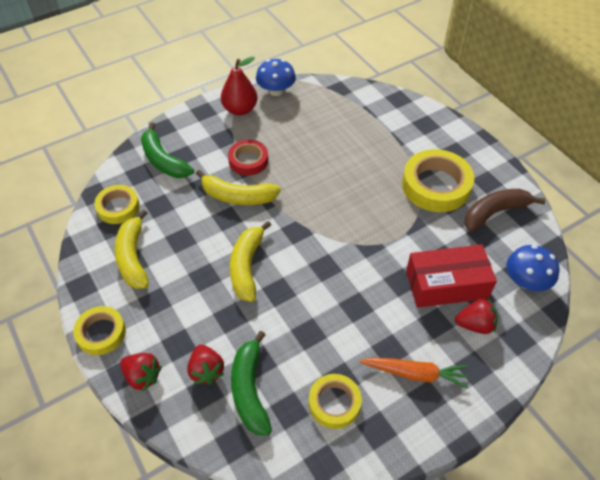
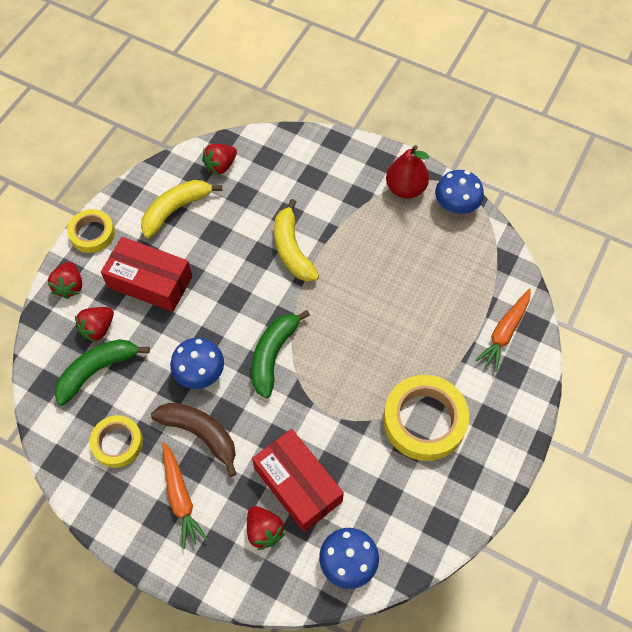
camera: 60 degrees right, 10 degrees up
(118, 207) = (220, 166): yellow tape -> red strawberry
(163, 160) = (296, 166): green banana -> green banana (273, 355)
(190, 308) = (150, 282): none -> red box
(247, 266) = (217, 301): yellow banana -> none
(248, 160) = (342, 233): red tape -> none
(305, 308) = (200, 372): none -> blue mushroom
(394, 114) = (504, 332): none -> orange carrot
(495, 212) = (424, 496): brown banana -> brown banana (200, 434)

